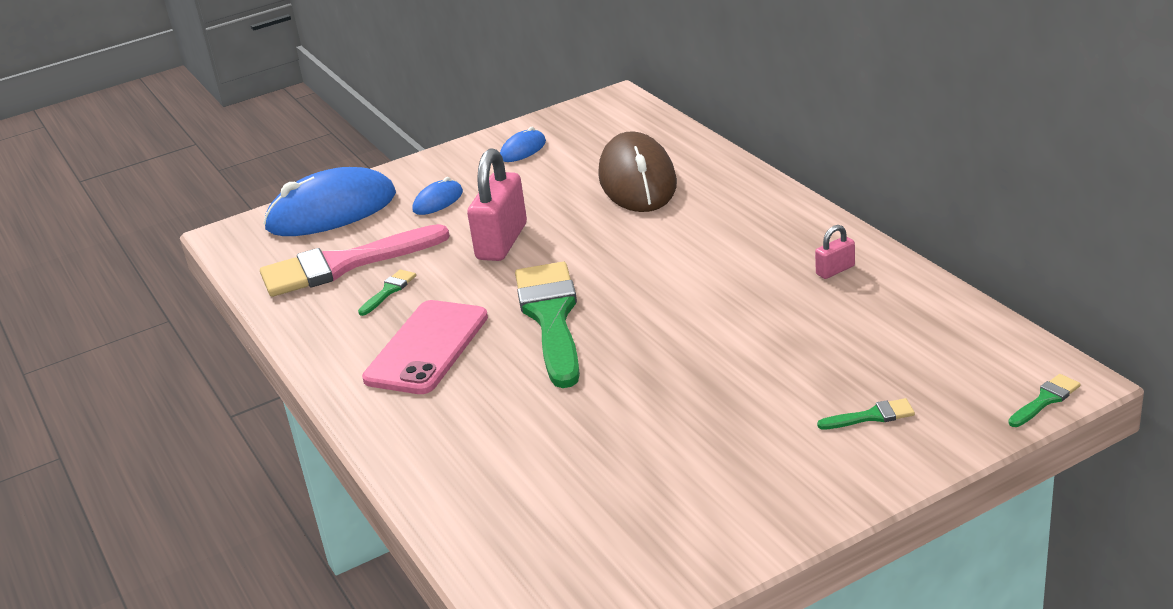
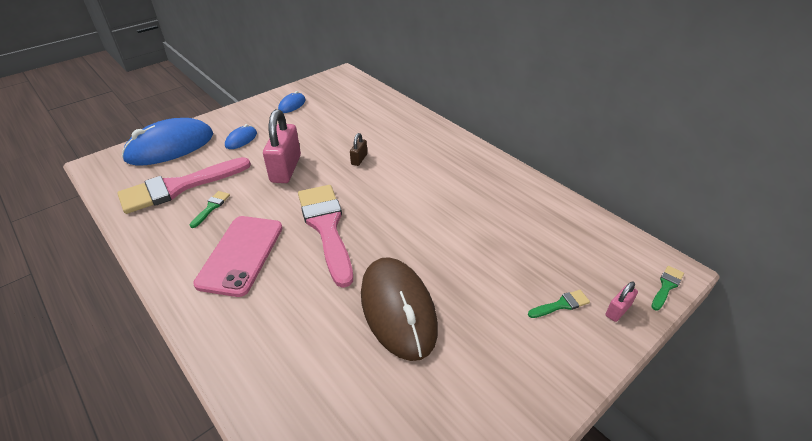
camera: 15 degrees left, 10 degrees up
(551, 318) = (326, 227): green brush -> pink brush
(617, 229) = (359, 159): none -> brown padlock
(637, 180) = (365, 125): brown mouse -> brown mouse (398, 309)
(835, 270) = (501, 188): pink padlock -> pink padlock (617, 310)

